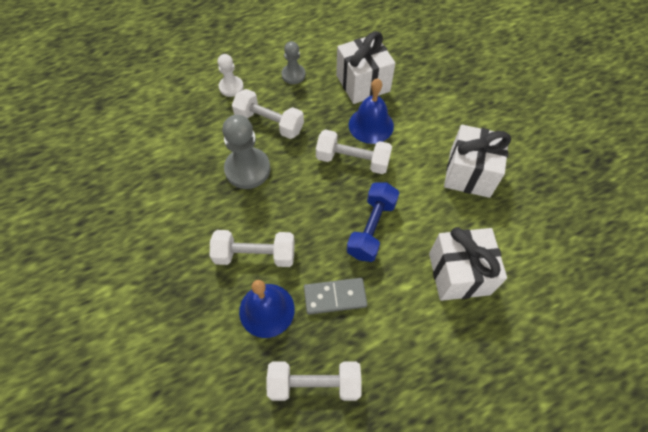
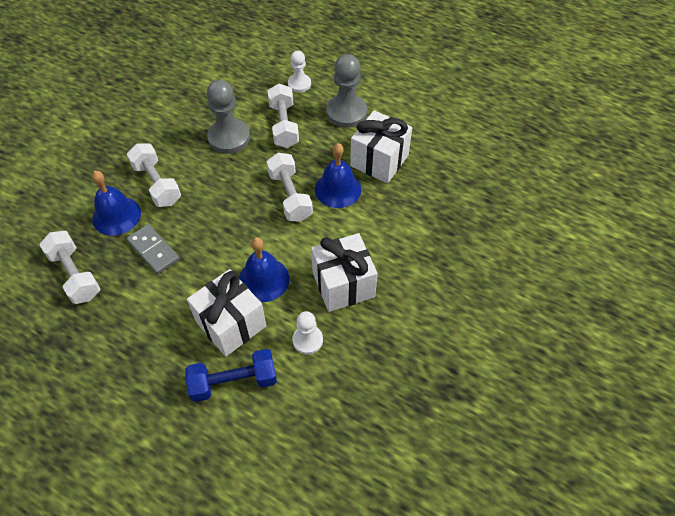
camera: 55 degrees right, 5 degrees down
(293, 75) = (346, 112): grey pawn -> grey pawn, size x1.69
(371, 228) = (232, 242): blue dumbbell -> blue dumbbell (234, 382)
(428, 225) = (263, 279): none -> blue bell
(508, 226) = (307, 340): none -> white pawn

